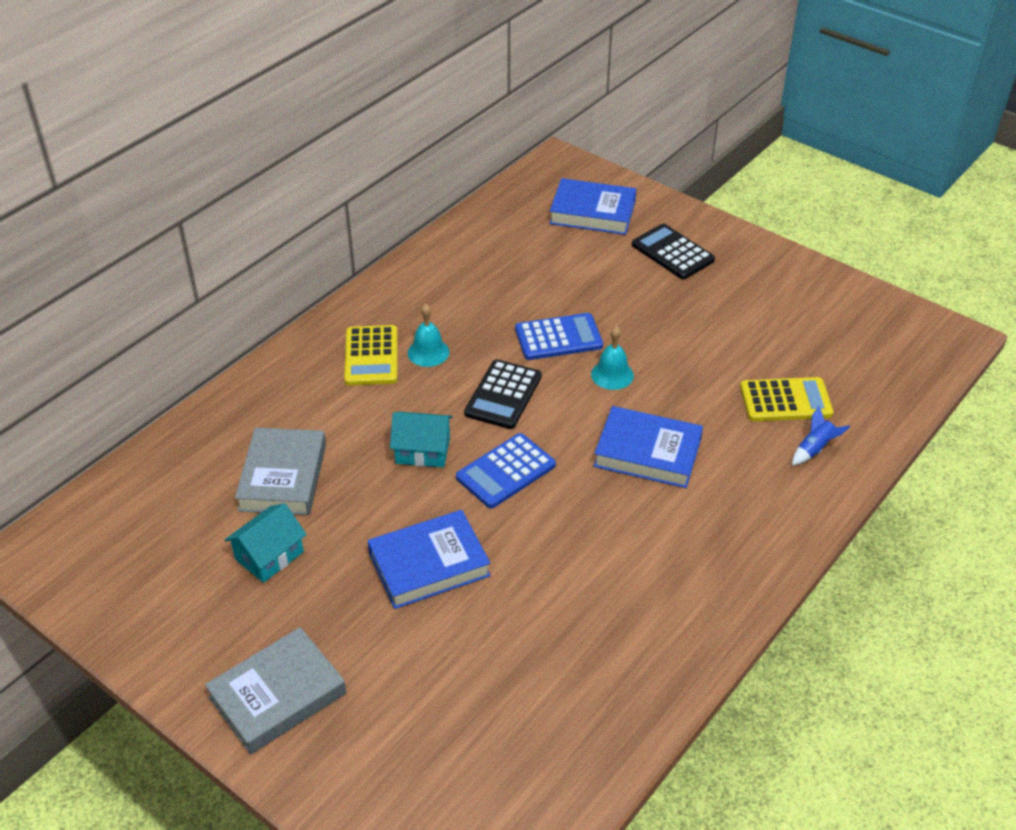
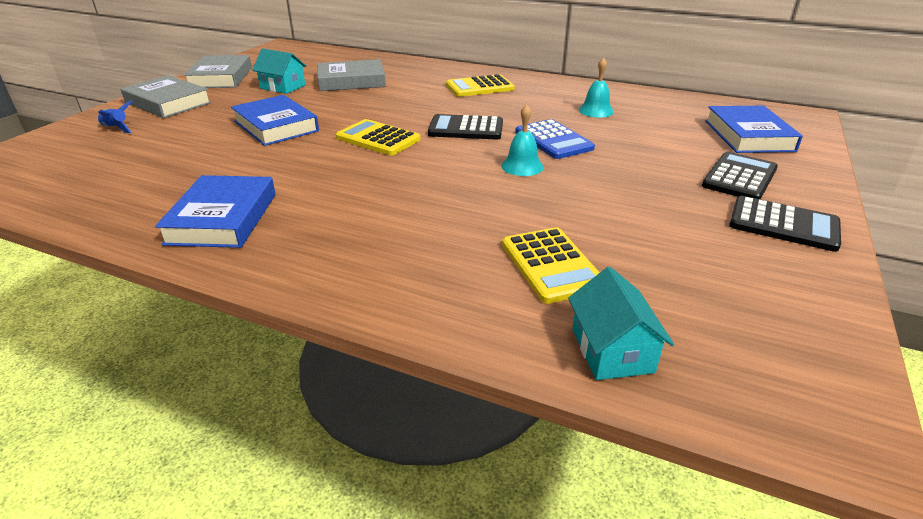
camera: 75 degrees right, 10 degrees down
(178, 635) = (221, 77): none -> grey book
(422, 451) = (390, 111): turquoise house -> turquoise house (612, 350)
(428, 352) = (497, 101): turquoise bell -> turquoise bell (596, 111)
(506, 471) = (378, 139): blue calculator -> yellow calculator
(647, 452) = (424, 192): blue book -> blue book (223, 218)
(752, 264) = (783, 224): none -> black calculator
(814, 449) = (476, 293): blue rocket -> blue rocket (116, 128)

